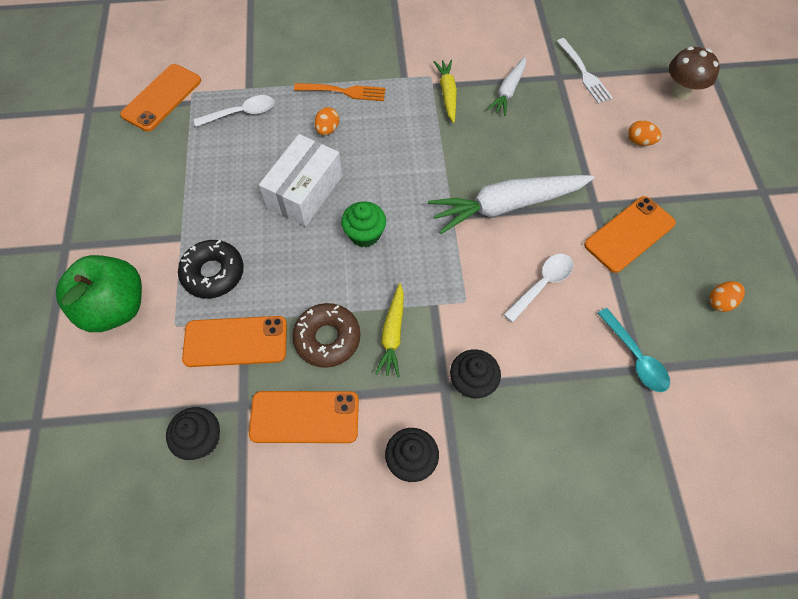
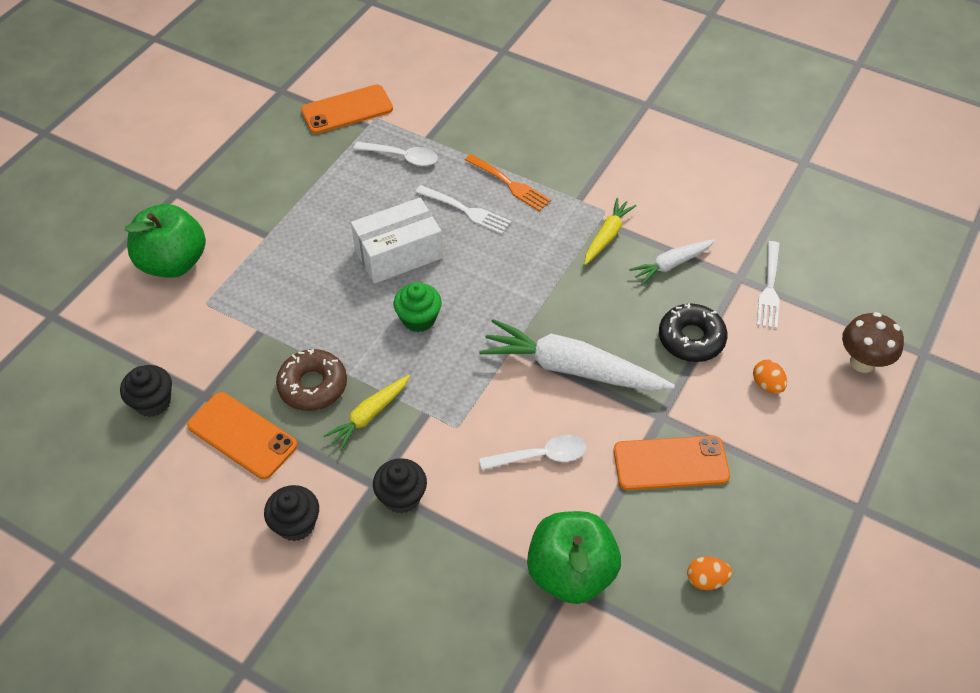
camera: 35 degrees right, 10 degrees down
(213, 273) = (268, 279): black donut -> black donut (691, 339)
(235, 341) = (239, 343): orange phone -> none
(327, 129) = (465, 210): orange egg -> white fork
(635, 357) = (571, 572): turquoise spoon -> green apple

